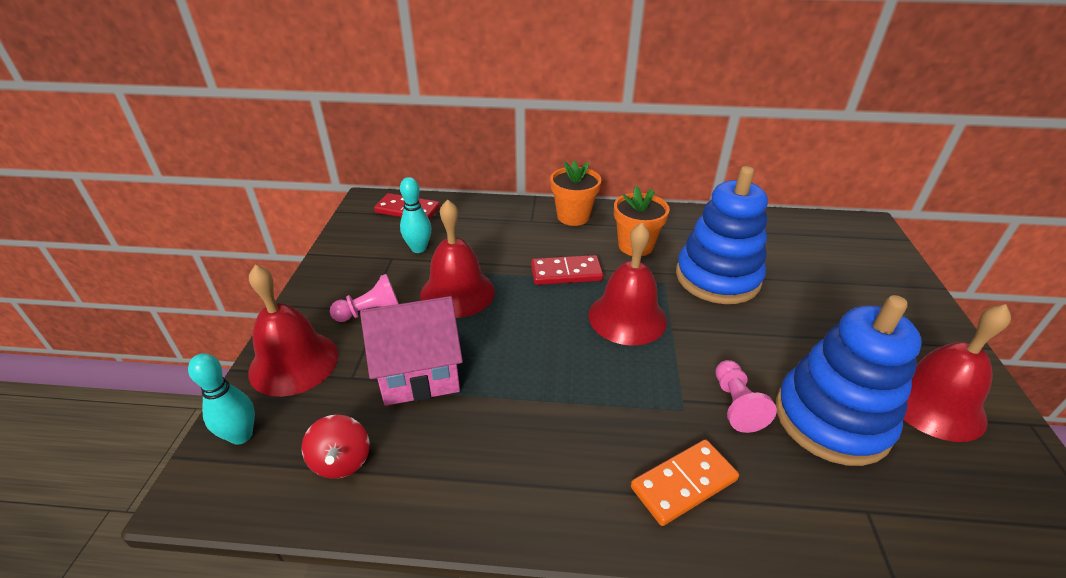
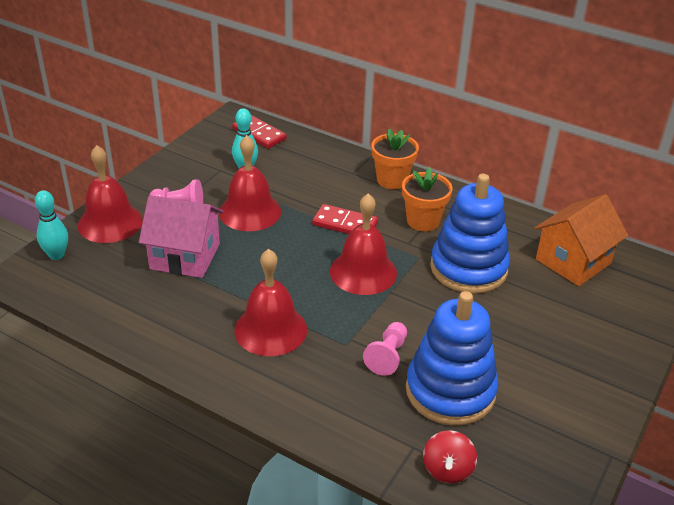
camera: 25 degrees right, 0 degrees up
(342, 461) = (105, 290): red spinning top -> red spinning top (447, 469)
(683, 483) = (303, 383): orange domino -> none
(792, 240) = (573, 261): none -> orange house
(934, 403) = (546, 413): red bell -> red bell (270, 329)

